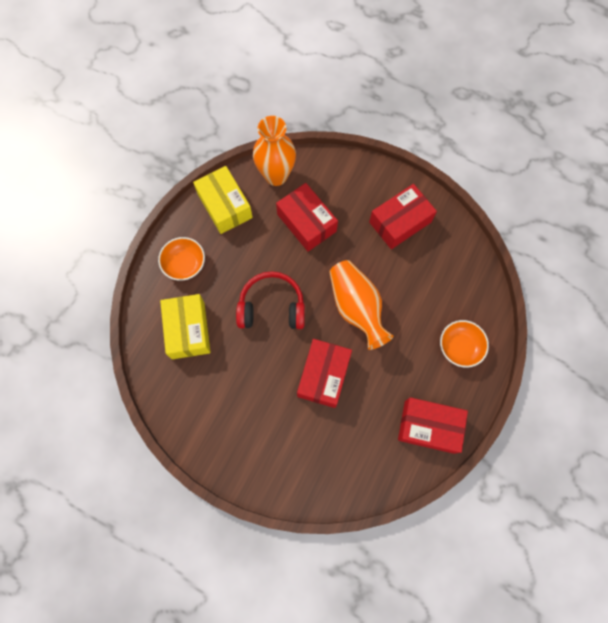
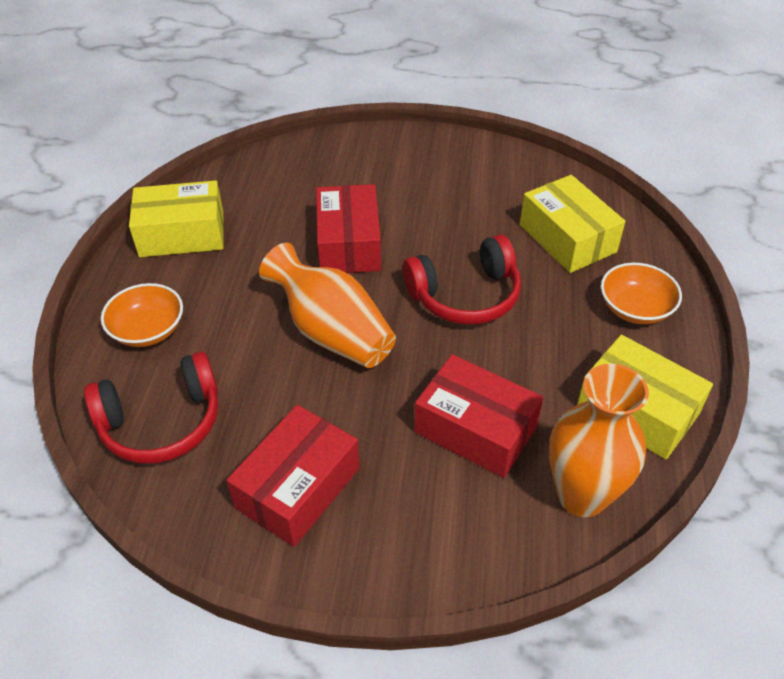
camera: 160 degrees right, 25 degrees down
(429, 427) = (182, 234): red box -> yellow box
(459, 280) = (162, 422): none -> red headphones

